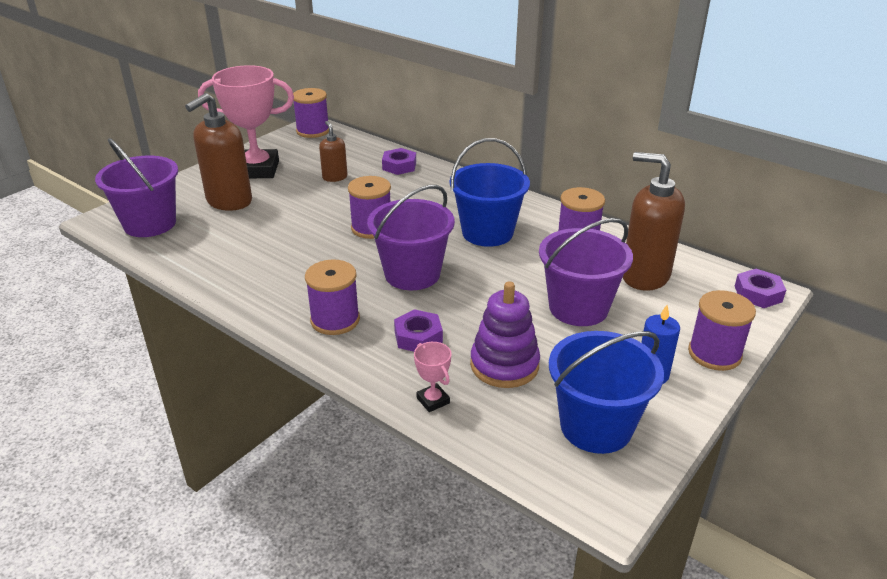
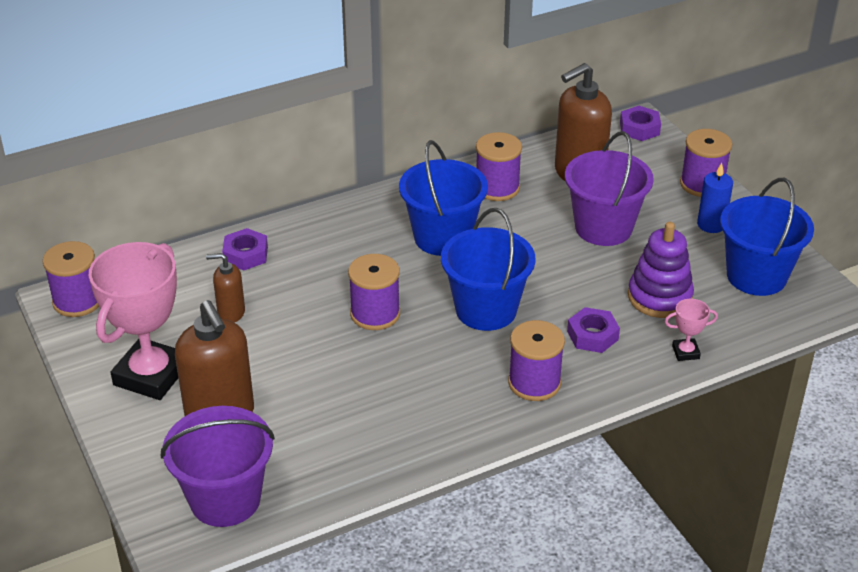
camera: 65 degrees left, 5 degrees up
(412, 274) = (486, 310): purple bucket -> blue bucket

